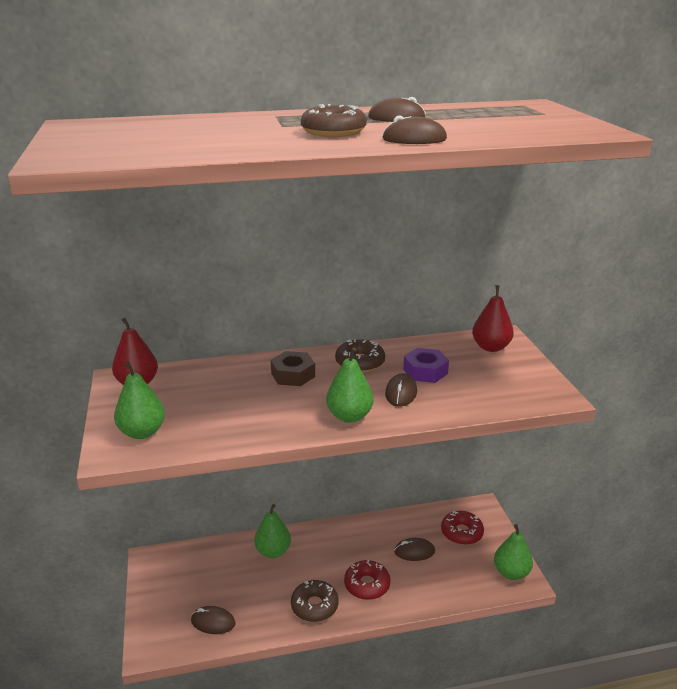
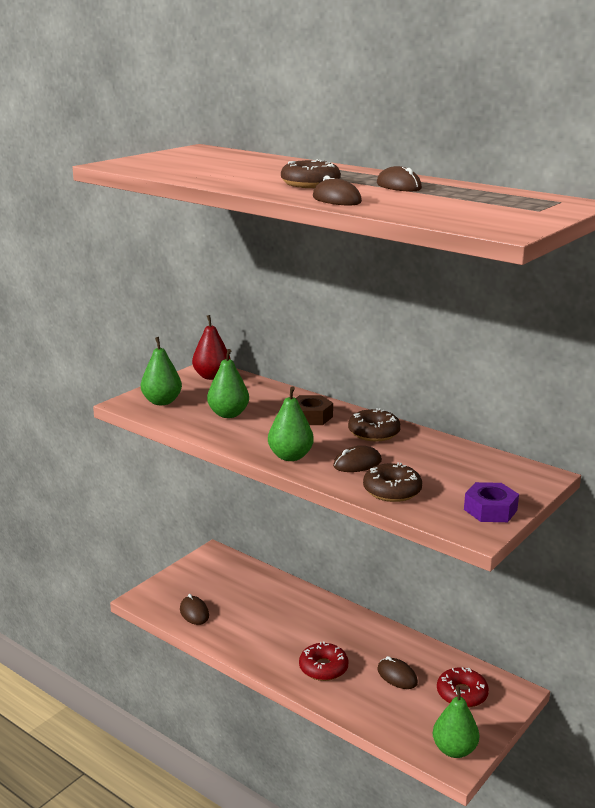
camera: 50 degrees right, 5 degrees down
(273, 551) = (294, 602): green pear -> green pear (228, 414)
(314, 606) = (267, 652): brown donut -> brown donut (392, 491)
(425, 371) = (409, 462): purple nut -> purple nut (490, 510)
(491, 347) = (508, 476): red pear -> none

